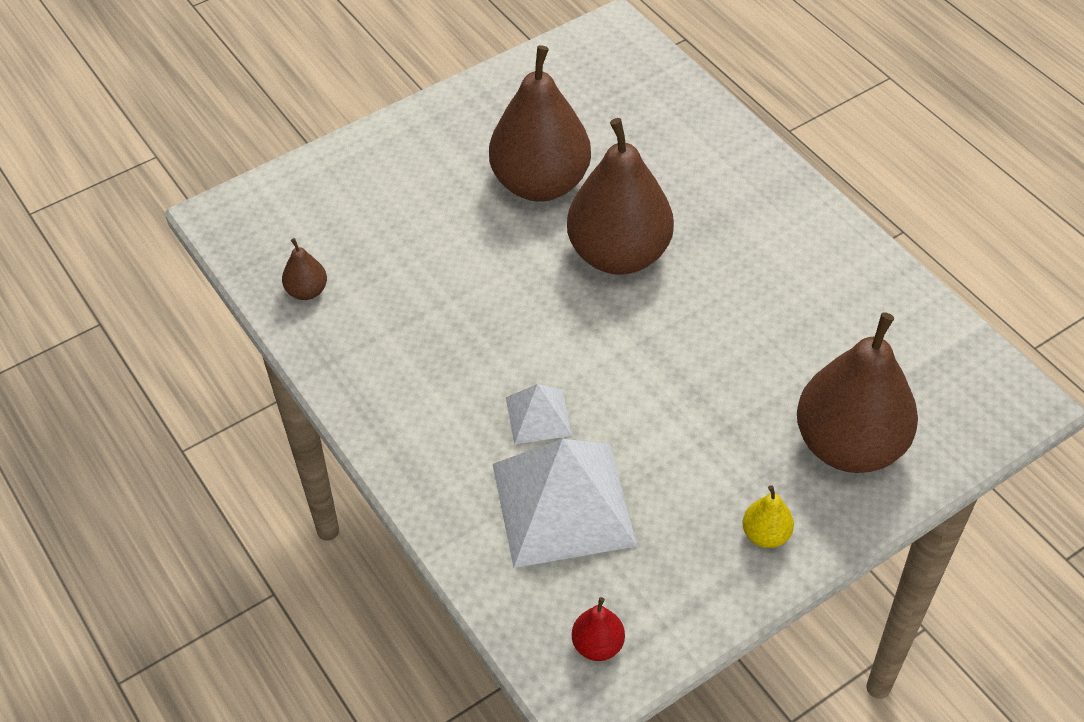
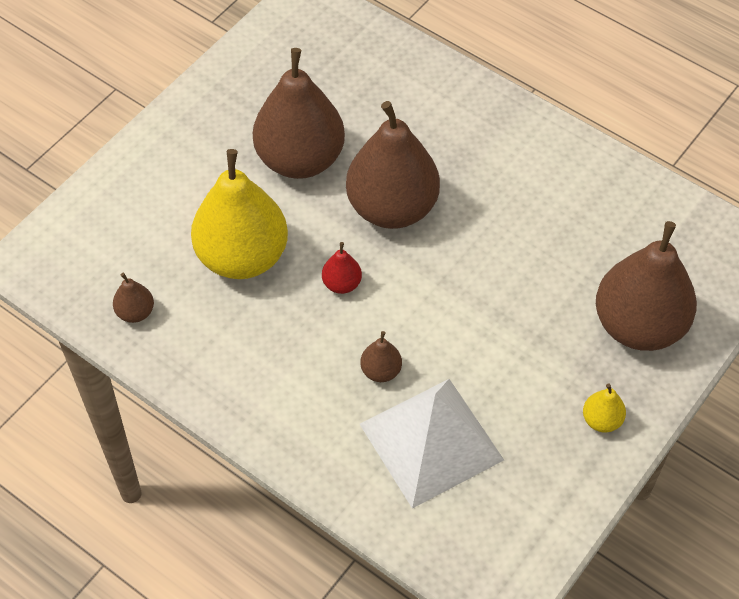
camera: 20 degrees left, 5 degrees up
(439, 264) = (242, 257): none -> yellow pear
(538, 416) = (381, 371): white pyramid -> brown pear
(598, 645) = (505, 552): red pear -> red pear (342, 284)

